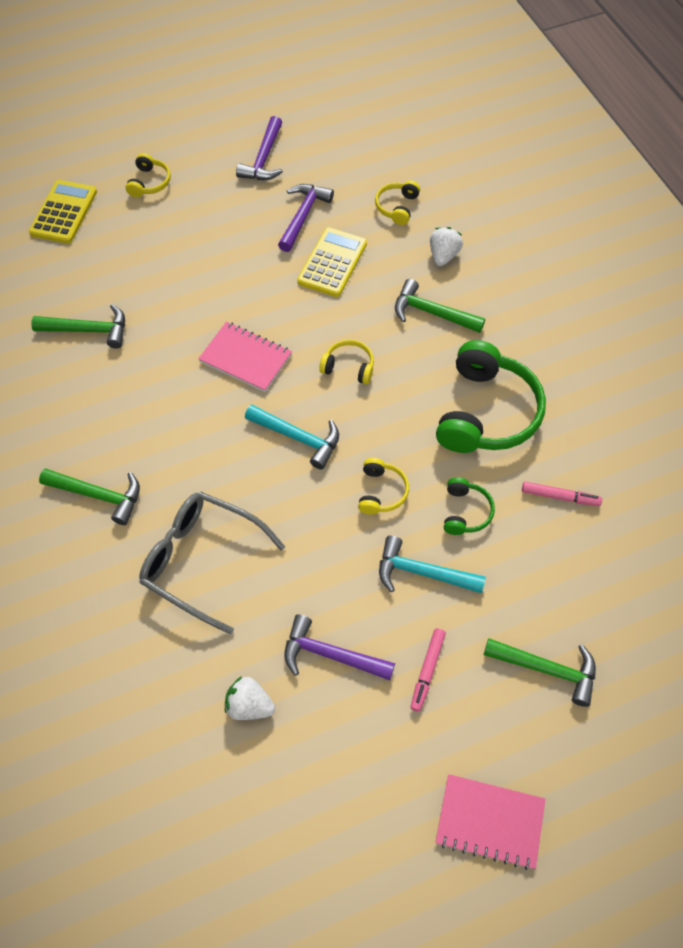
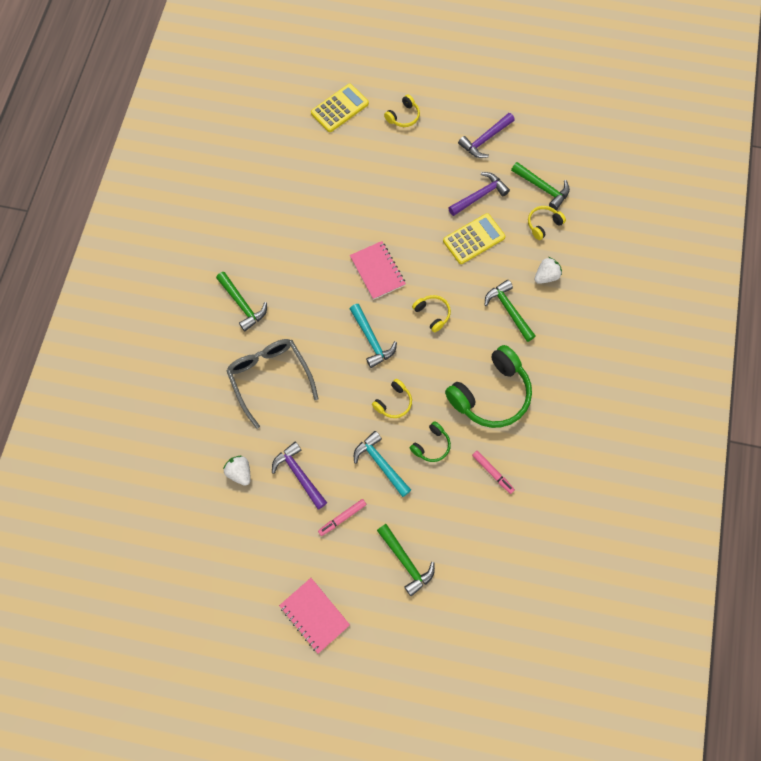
camera: 35 degrees right, 10 degrees up
(88, 330) = (302, 198): green hammer -> green hammer (542, 188)

